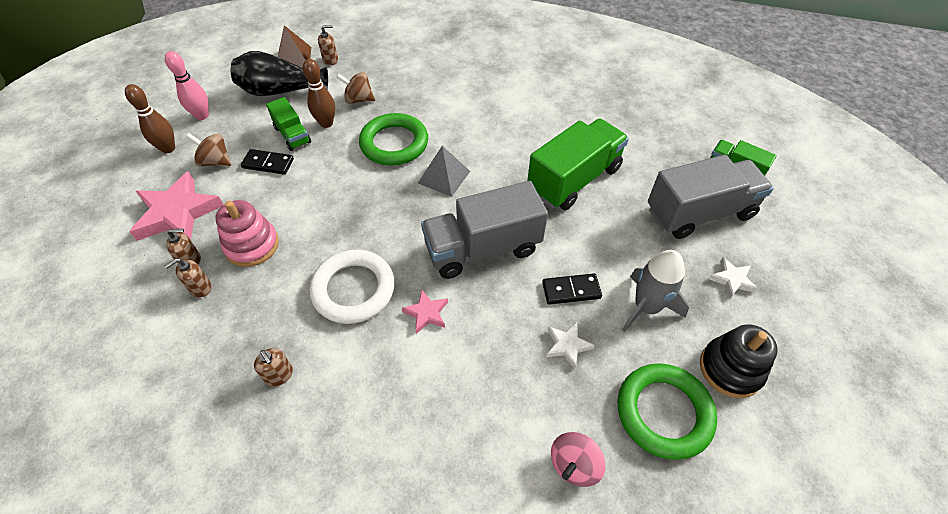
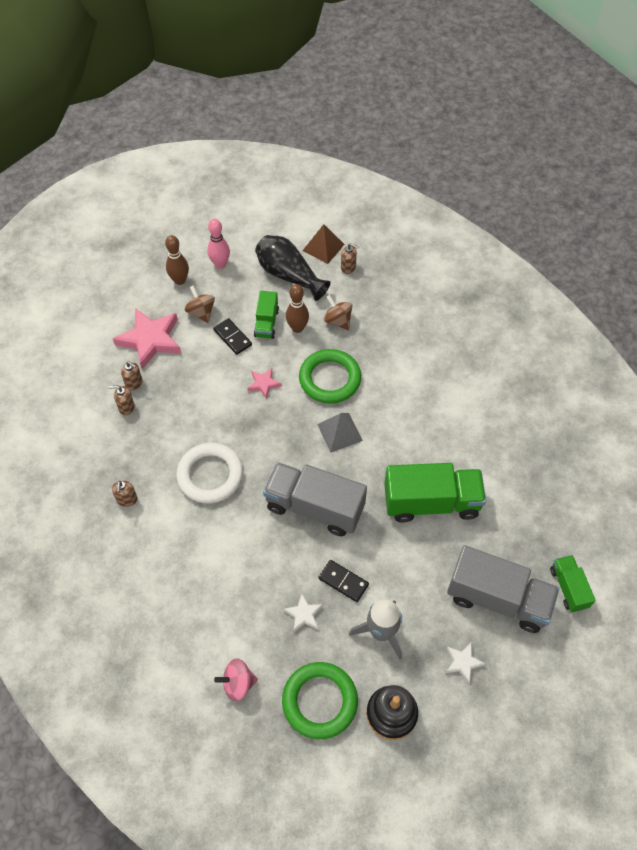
camera: 40 degrees right, 5 degrees up
(252, 245) = (176, 397): pink stacking toy -> none
(426, 313) = (239, 525): pink star -> pink star (263, 384)

